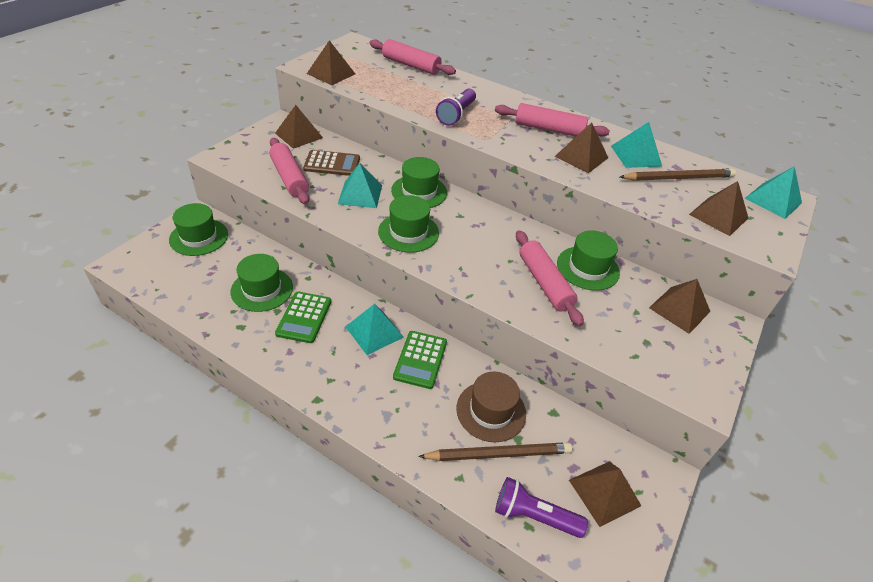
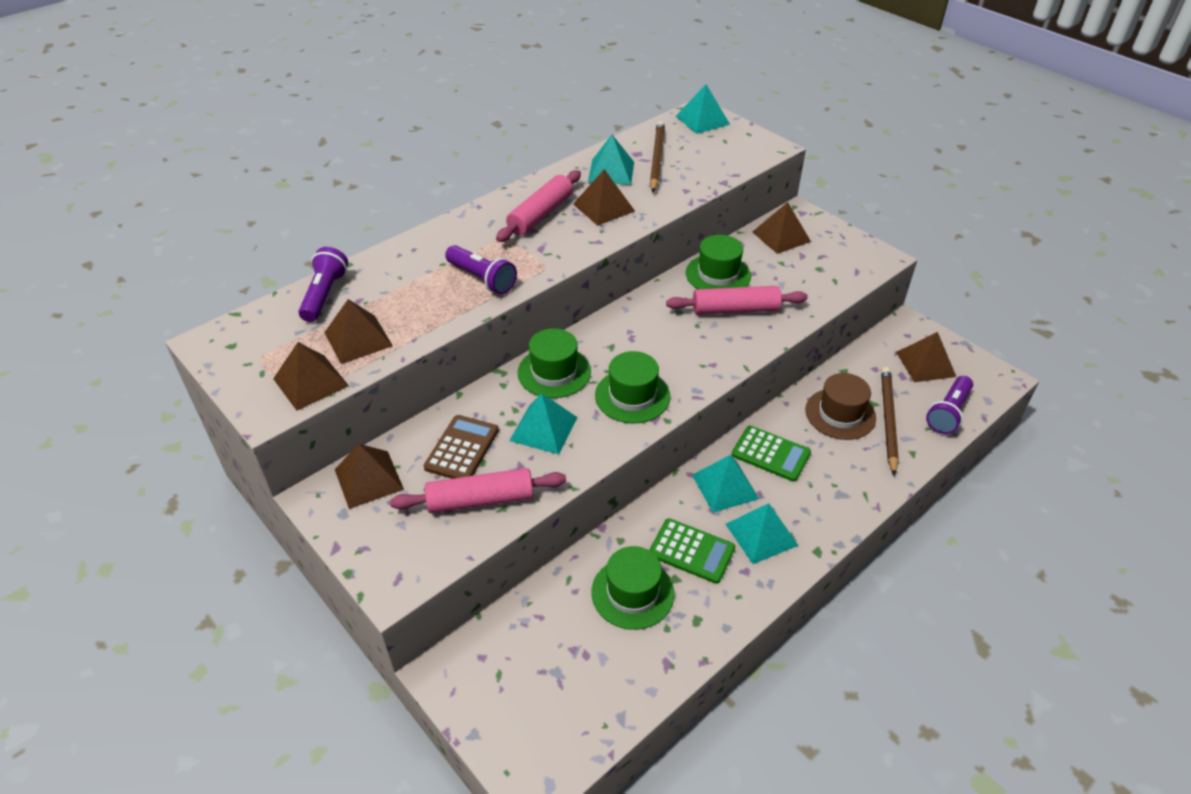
camera: 70 degrees left, 0 degrees up
(199, 237) = (499, 669): green hat -> none
(328, 359) = (761, 534): none -> turquoise pyramid
(411, 65) = (324, 295): pink rolling pin -> purple flashlight
(718, 216) = (720, 157): brown pyramid -> brown pyramid (358, 339)

